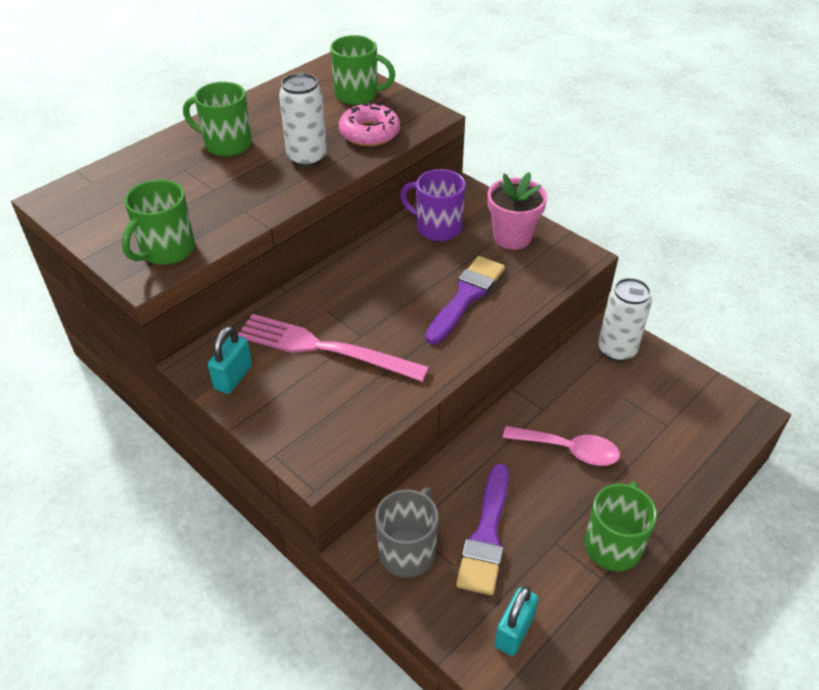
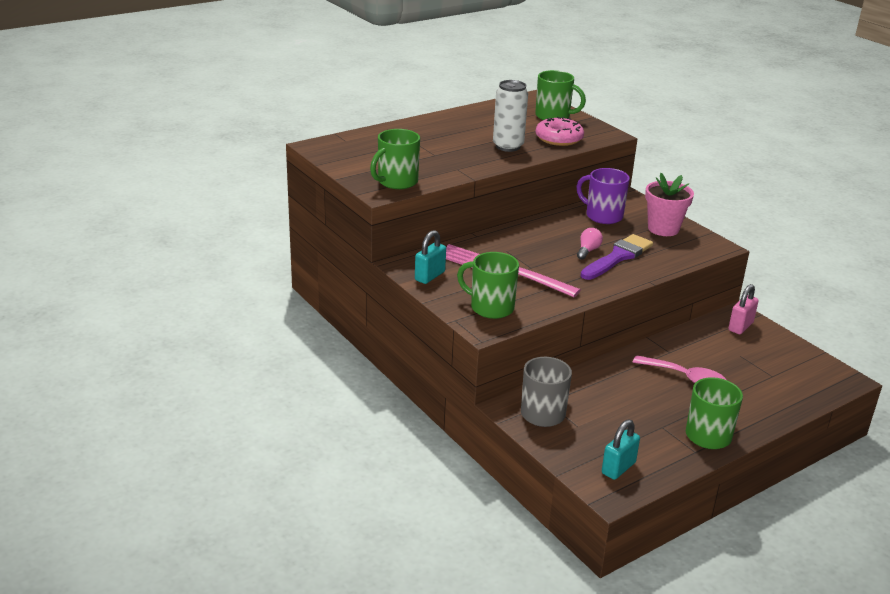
camera: 10 degrees right, 15 degrees down
(226, 144) = (447, 132): green mug -> green mug (490, 307)
(428, 292) = (588, 251): none -> pink light bulb
(486, 535) = (607, 414): purple brush -> none
(616, 350) = (740, 326): white can -> pink padlock

